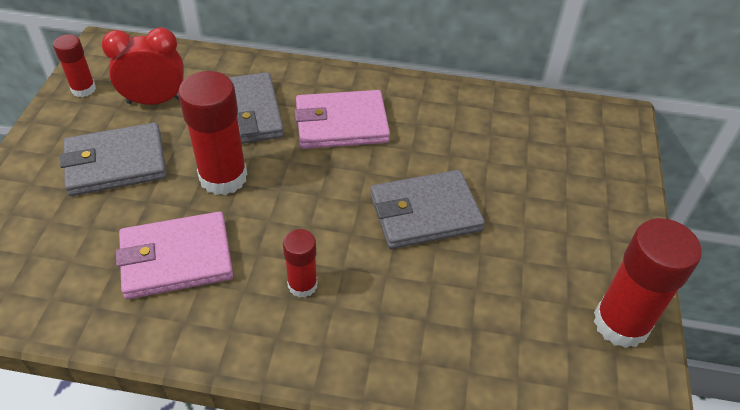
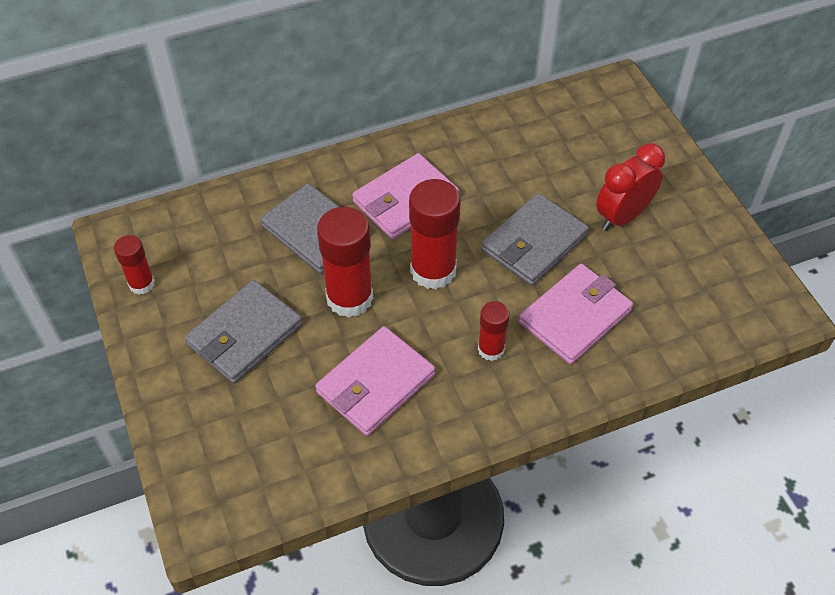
camera: 30 degrees left, 5 degrees up
(155, 101) = (221, 261): red clock -> red clock (622, 216)
(408, 299) = (575, 317): none -> pink wallet
(621, 323) = (728, 254): red glue stick -> red glue stick (433, 270)

